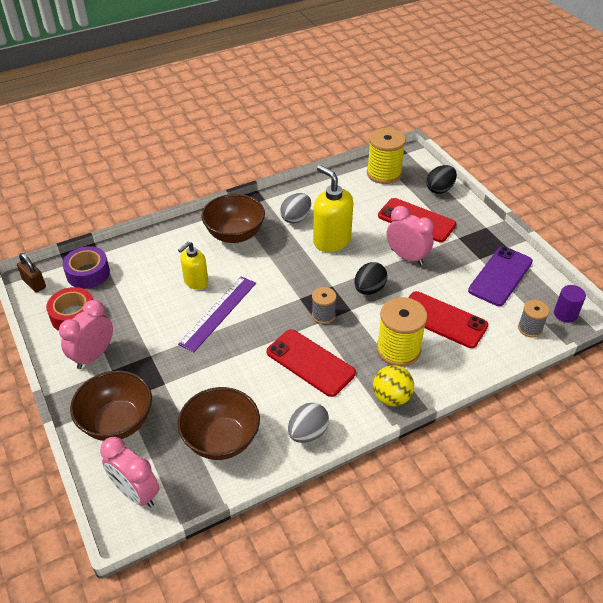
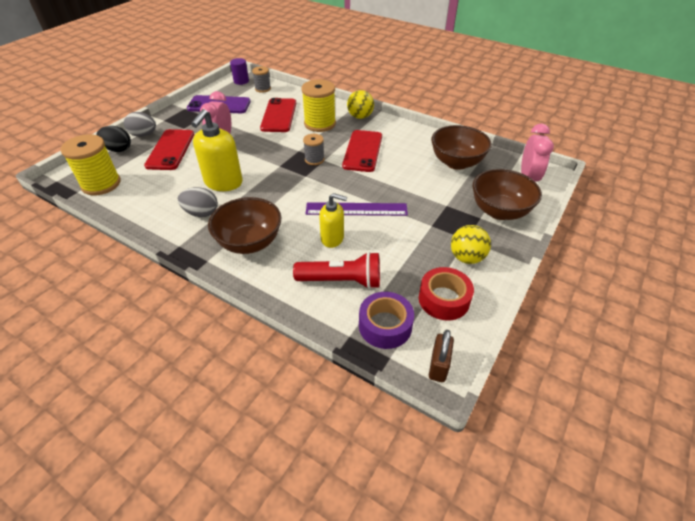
camera: 120 degrees left, 0 degrees up
(93, 356) = (466, 257): pink clock -> yellow ball
(147, 269) = (342, 281): none -> red flashlight
(308, 433) = (415, 135): grey egg -> grey egg (144, 135)
(369, 289) = (271, 149): black egg -> none

